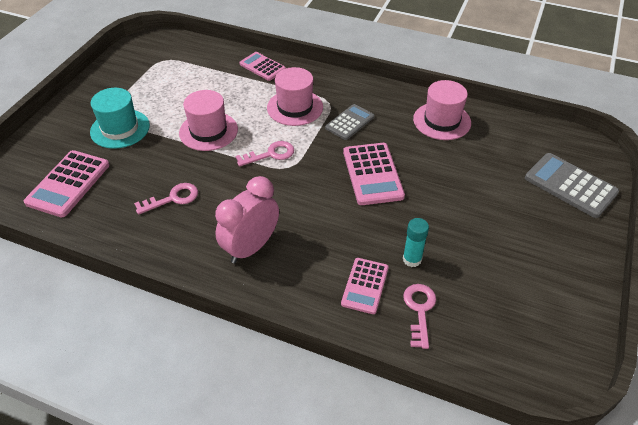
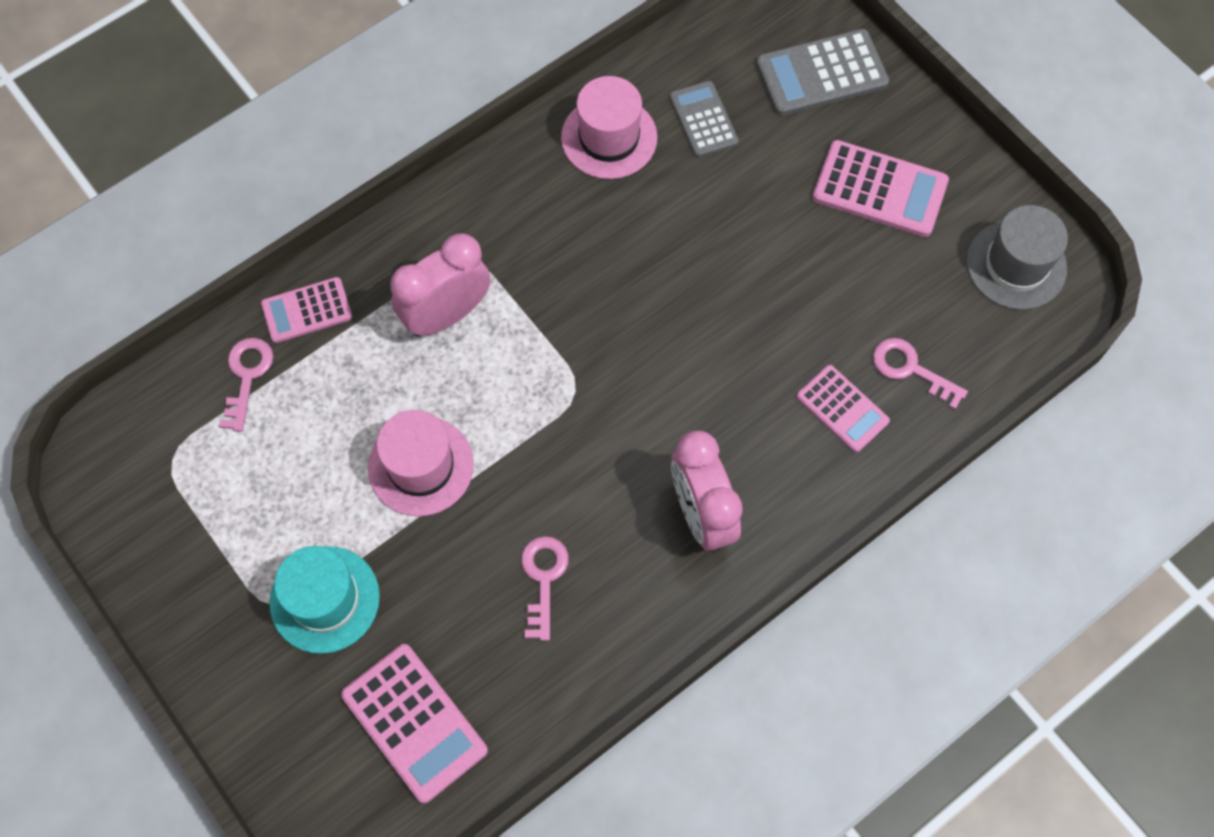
camera: 60 degrees left, 20 degrees up
(270, 154) = (533, 402): pink key -> pink key (247, 376)
(295, 107) = (447, 315): pink hat -> pink clock
(349, 122) = (532, 258): grey calculator -> grey calculator (703, 119)
(372, 174) = (658, 289): pink calculator -> pink calculator (880, 189)
(412, 259) = (832, 331): turquoise glue stick -> none
(545, 338) = (1016, 265): none -> grey hat

